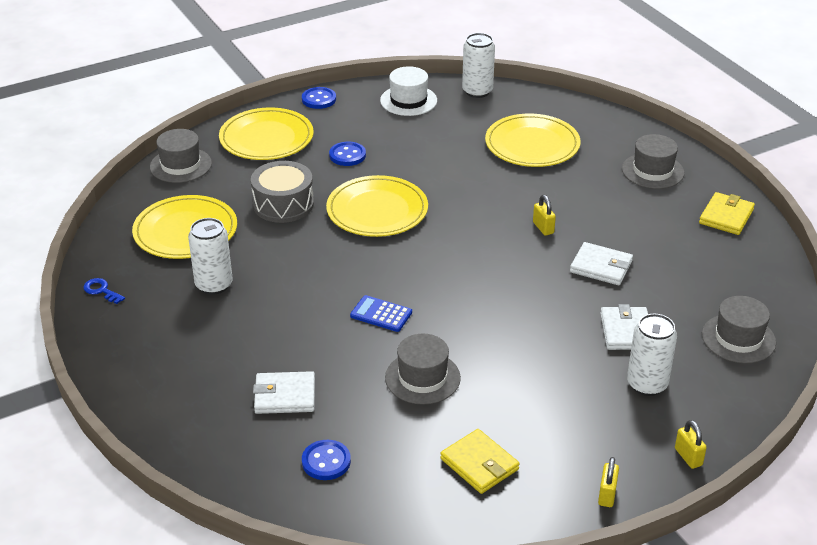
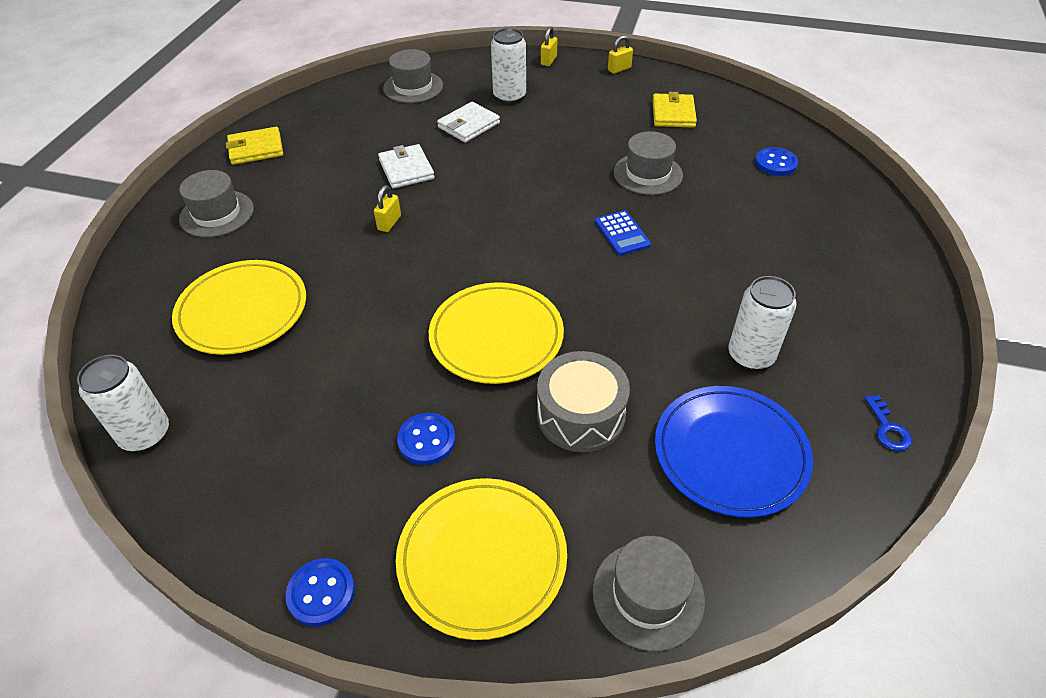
camera: 135 degrees left, 10 degrees up
(185, 231) = (730, 453): yellow plate -> blue plate
(285, 396) = (768, 217): white wallet -> none
(408, 100) = (232, 485): white hat -> none

